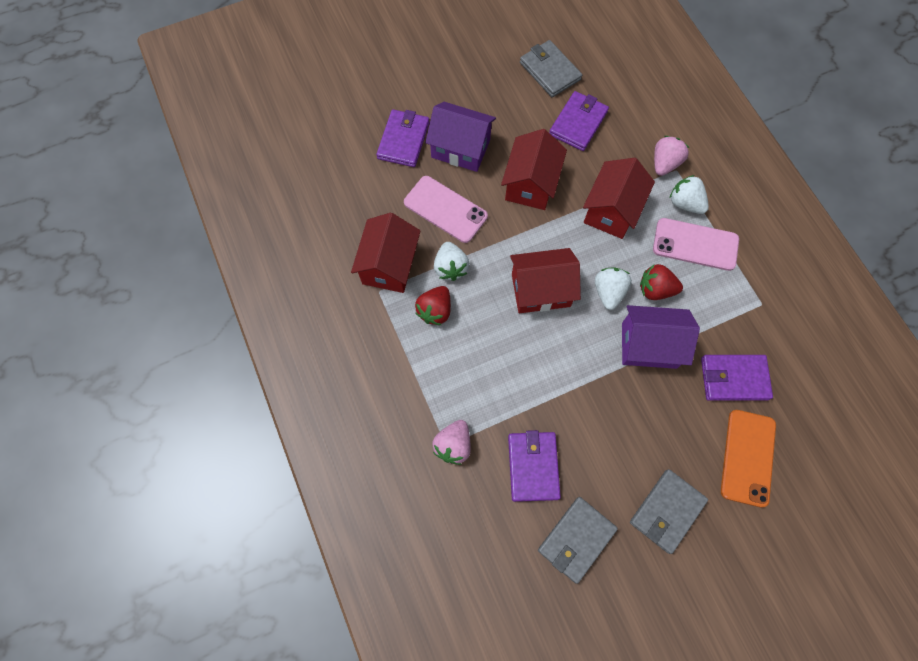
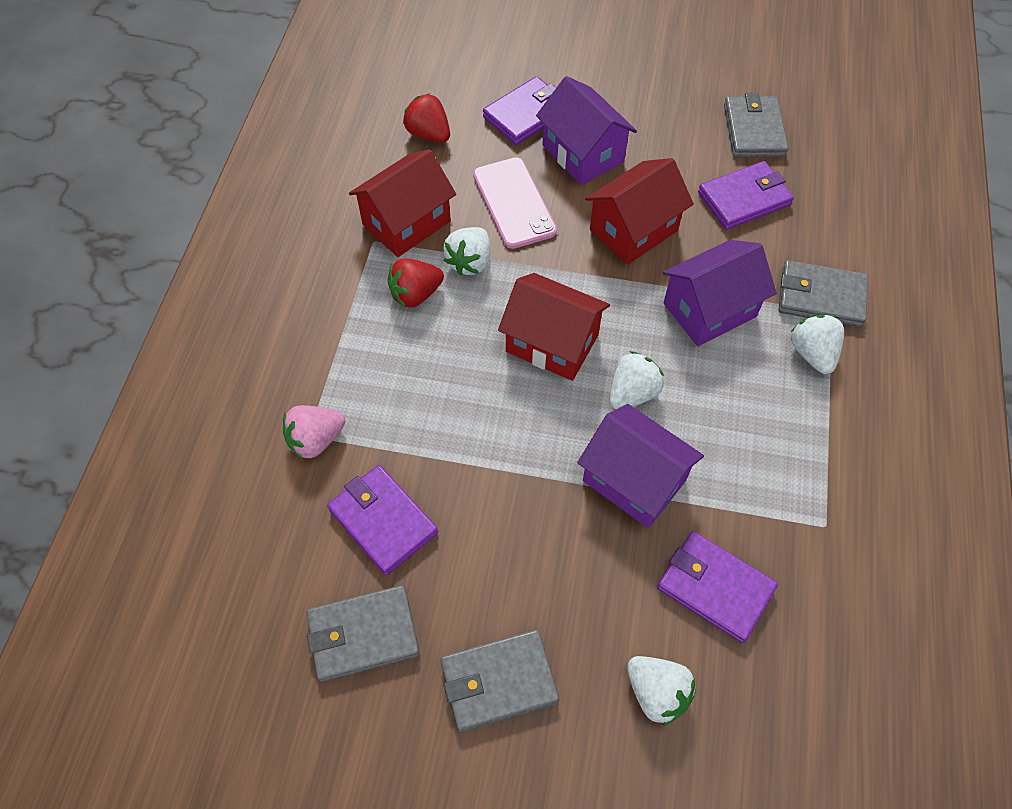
camera: 35 degrees right, 10 degrees down
(533, 466) = (383, 521): purple wallet -> purple wallet turned 75 degrees counterclockwise
(611, 210) = (709, 310): red house -> purple house
(655, 289) = (694, 425): red strawberry -> red strawberry (428, 134)
(664, 163) = (820, 297): pink strawberry -> grey wallet
(695, 244) = (788, 406): pink phone -> none
(747, 457) = (657, 693): orange phone -> white strawberry

